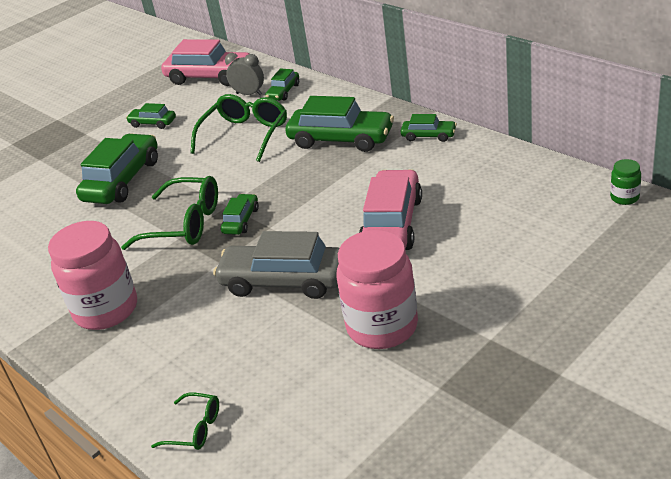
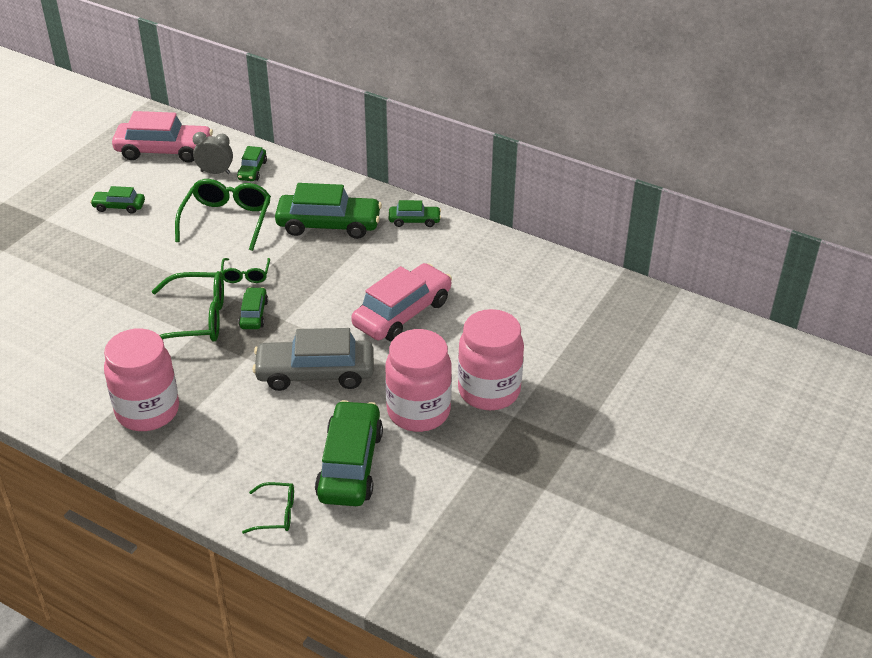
camera: 20 degrees left, 5 degrees up
(122, 180) = (110, 273): green car -> green car (350, 465)
(246, 184) = (245, 275): none -> green glasses
(392, 224) = (402, 313): pink car -> pink car turned 45 degrees clockwise
(467, 309) = (489, 391): none -> pink jar
(624, 197) = (602, 282): green jar -> none

